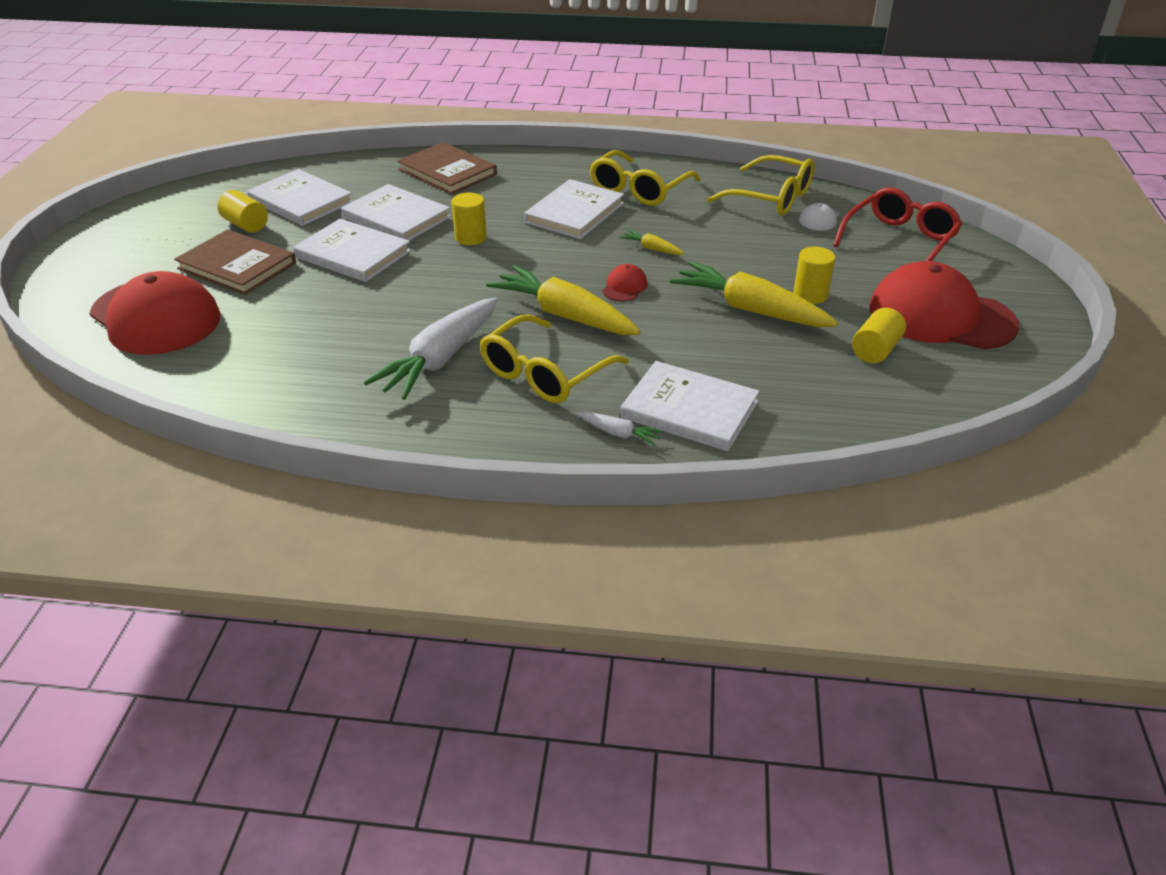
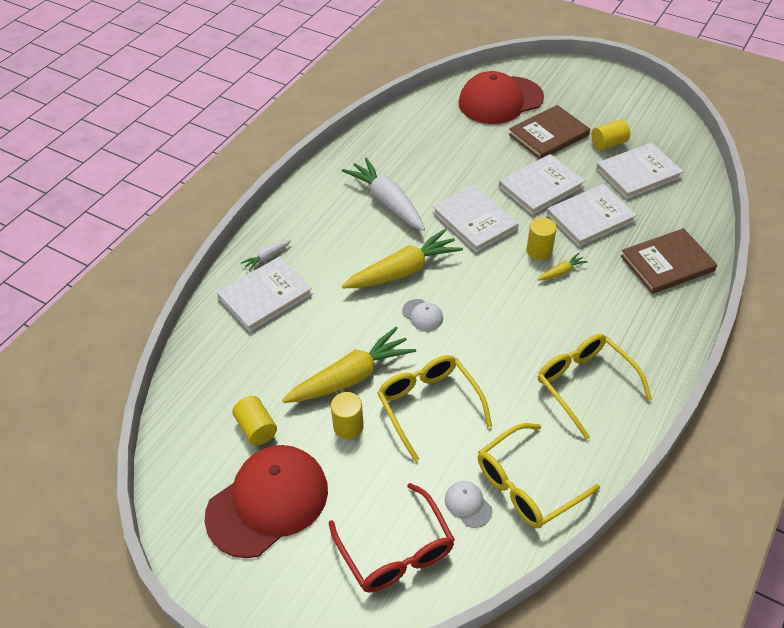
camera: 115 degrees right, 10 degrees up
(546, 373) = (344, 243): yellow glasses -> yellow glasses (429, 406)
(574, 213) = (556, 323): white book -> white book (474, 221)
(624, 287) = (422, 315): red cap -> white cap
(652, 249) = (471, 352): yellow carrot -> yellow carrot (561, 272)

